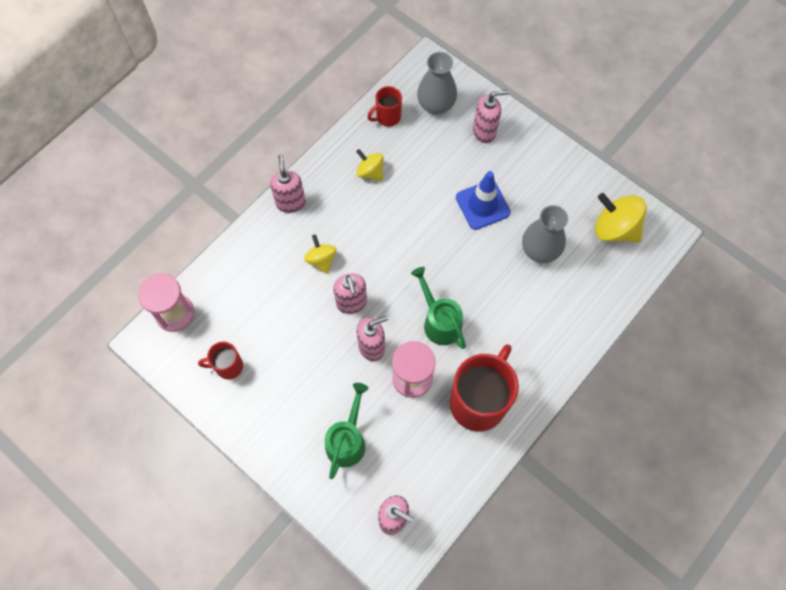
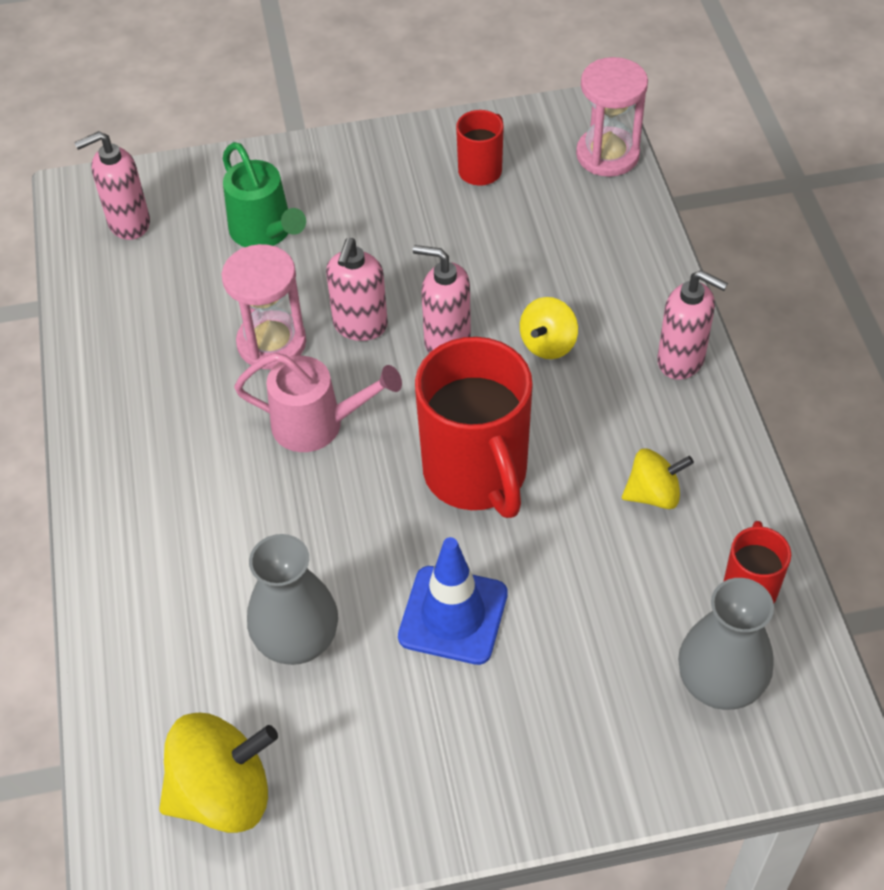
camera: 130 degrees right, 15 degrees down
(321, 260) = (548, 344): yellow spinning top -> yellow spinning top turned 105 degrees clockwise
(439, 321) = (318, 424): green watering can -> pink watering can
(479, 401) = (162, 396): red mug -> red mug (476, 474)
(484, 131) = (597, 725): pink soap dispenser -> none

